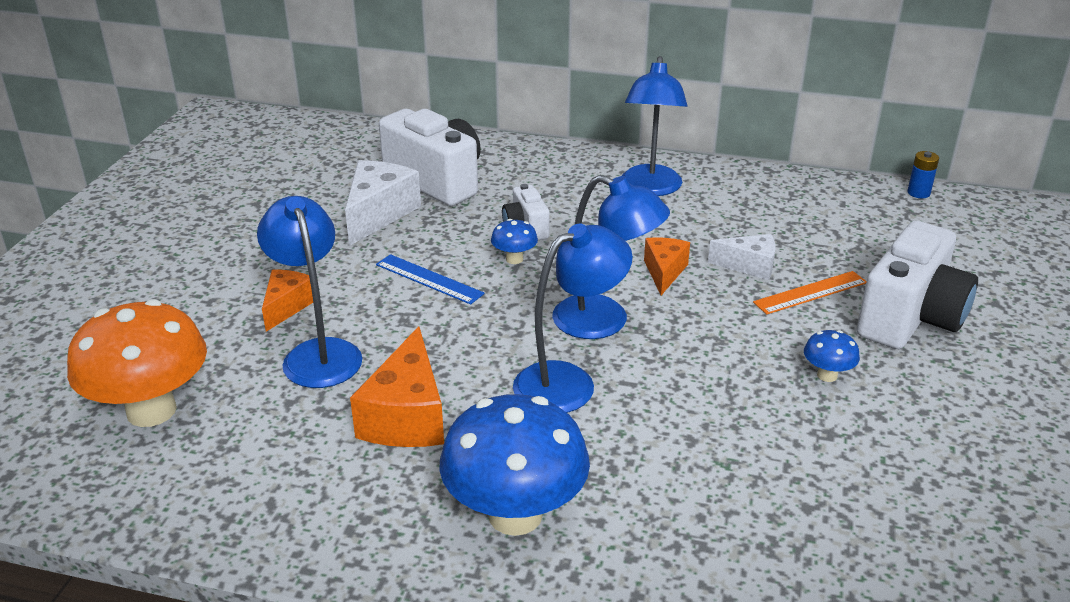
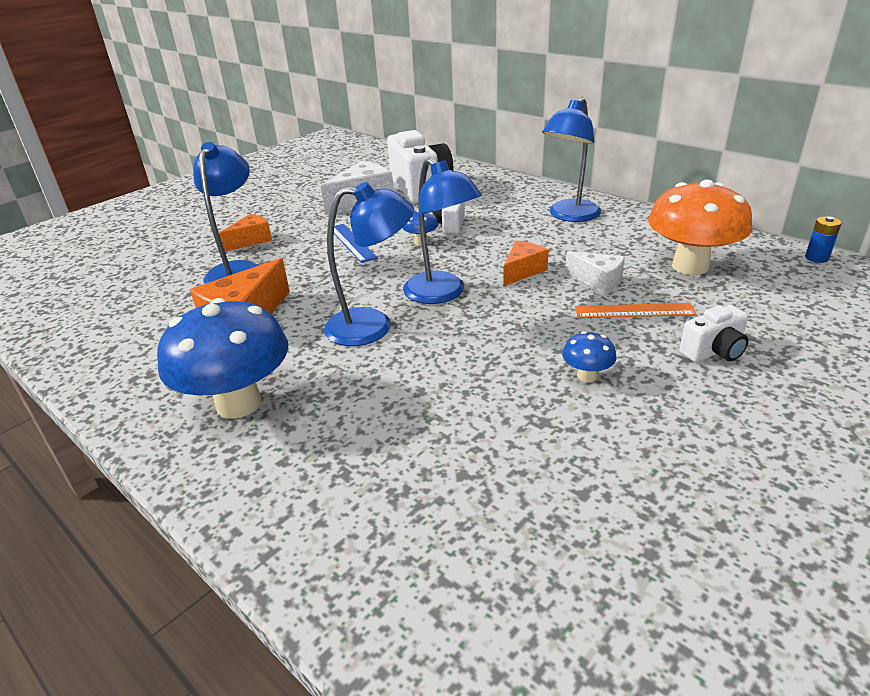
camera: 30 degrees right, 0 degrees up
(151, 410) = (116, 279): orange mushroom -> orange mushroom (690, 266)
(910, 318) = (714, 351): white camera -> white camera, size x0.50

